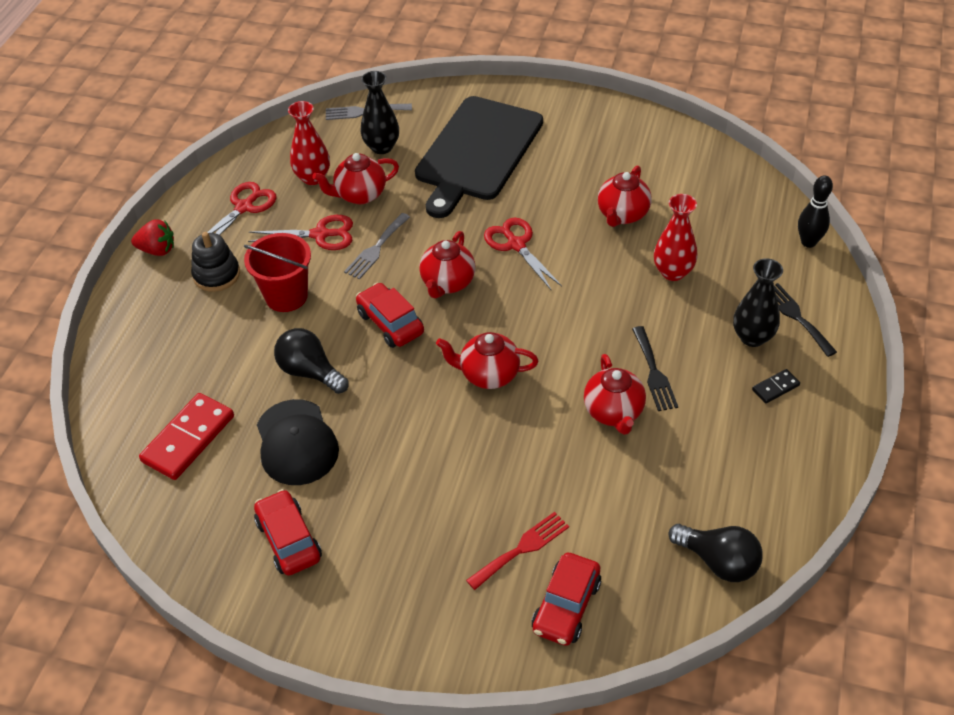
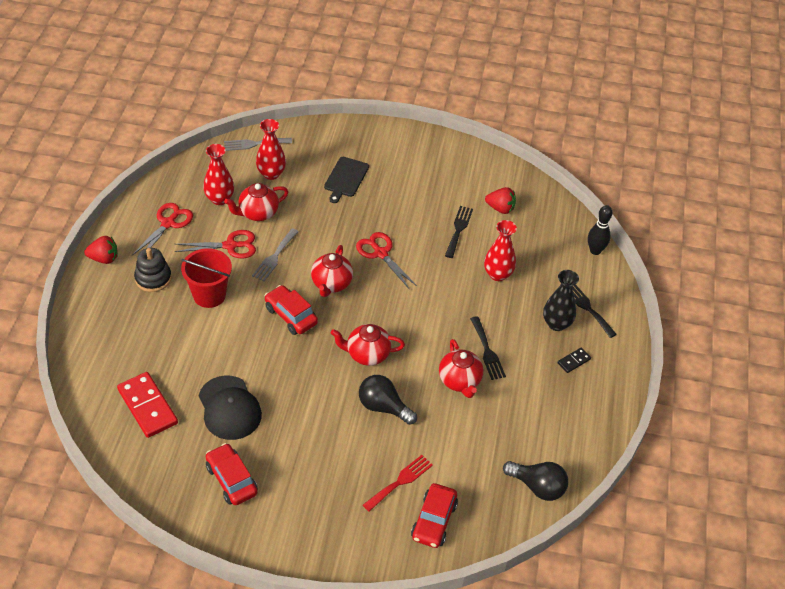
camera: 10 degrees left, 0 degrees up
(188, 438) = (147, 406): red domino -> red domino turned 60 degrees counterclockwise
(310, 372) = (234, 354): black light bulb -> black light bulb (383, 407)
(382, 147) = (271, 174): black vase -> red vase
(477, 152) = (346, 178): black cutting board -> black cutting board, size x0.47
(622, 215) = (458, 229): red teapot -> black fork
(680, 188) = (500, 208): none -> red strawberry

